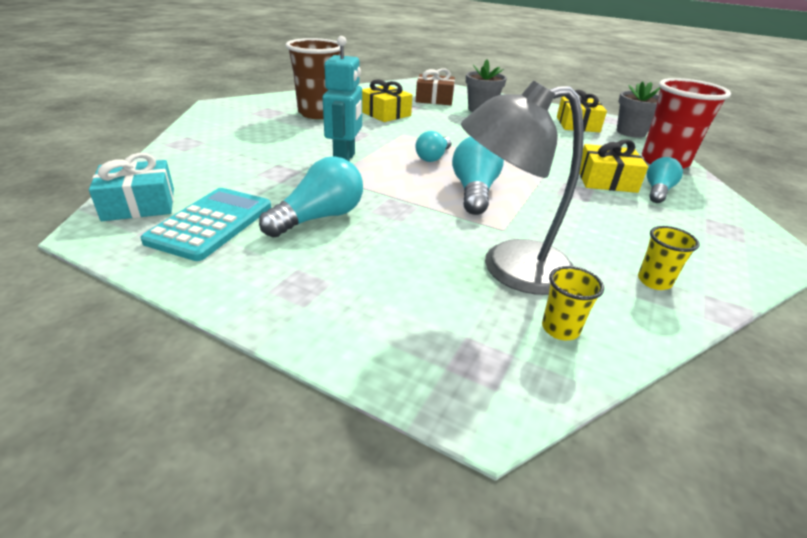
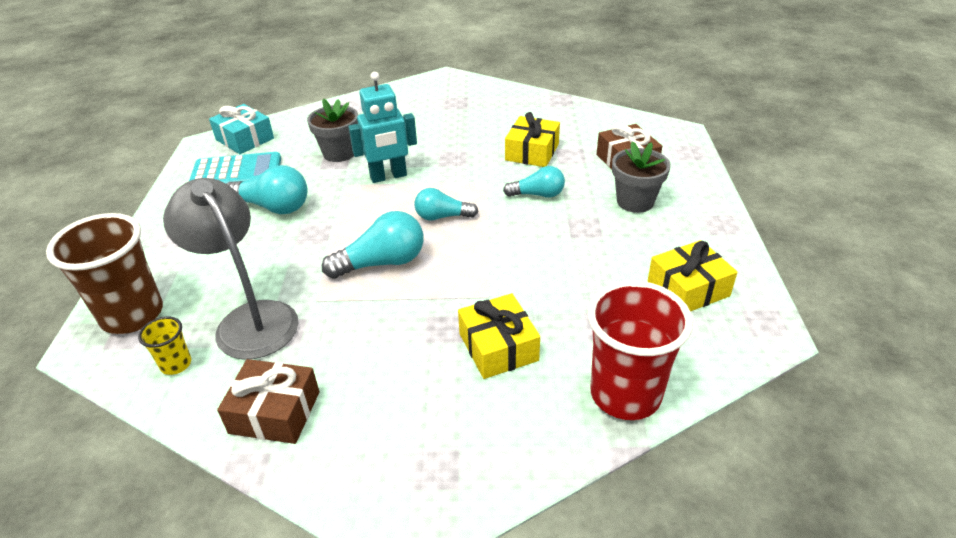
camera: 65 degrees right, 5 degrees up
(318, 113) = (483, 122): brown cup -> brown cup (132, 315)
(631, 132) = (724, 345): grey flower pot -> grey flower pot (339, 153)
(654, 281) = (275, 412): yellow cup -> brown gift
(657, 191) = (505, 396): turquoise light bulb -> turquoise light bulb (537, 194)

